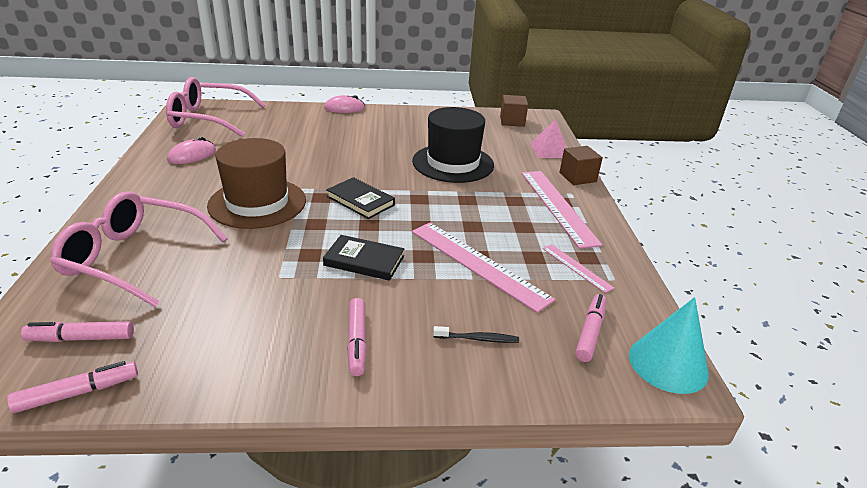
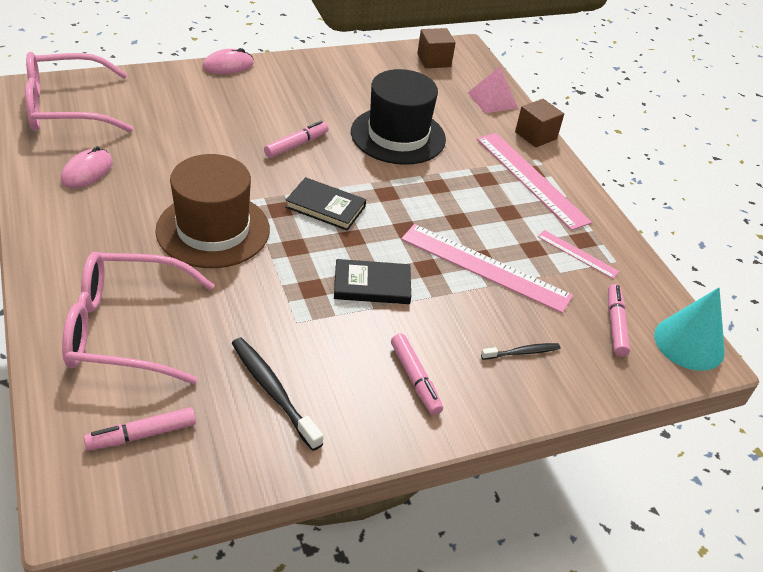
camera: 20 degrees left, 10 degrees up
(77, 393) = (184, 491): pink marker -> pink marker (296, 145)
(219, 326) = (273, 391): none -> black toothbrush

